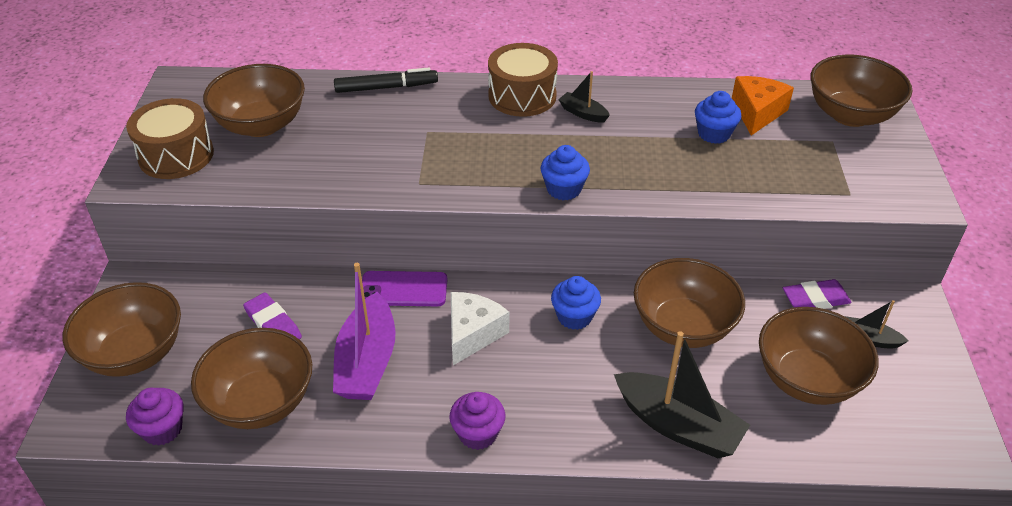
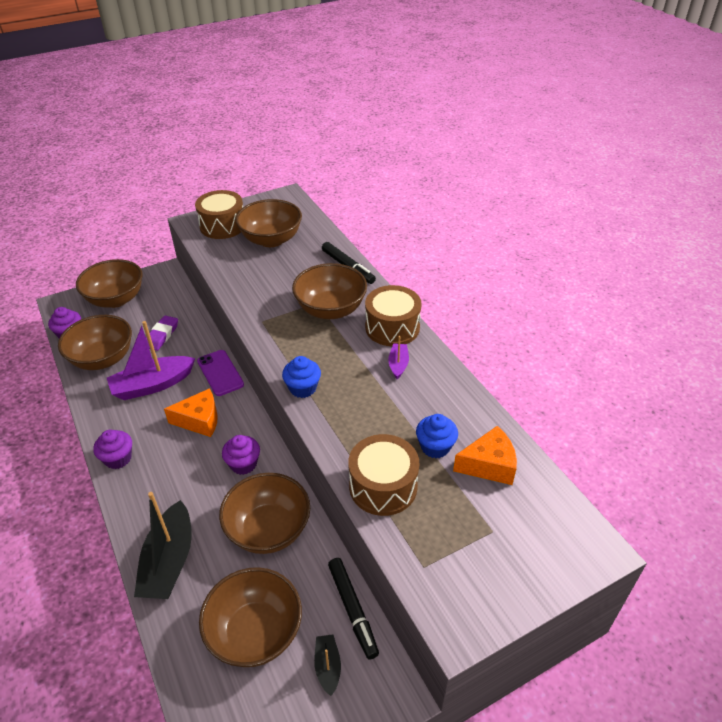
camera: 60 degrees right, 0 degrees up
(472, 334) = (199, 420): white cheese -> orange cheese
(574, 317) = (243, 464): blue cupcake -> purple cupcake
(583, 113) = (398, 364): black boat -> purple boat
(742, 183) = (383, 486): none -> brown drum
(815, 299) = (352, 610): purple eraser -> black marker
(850, 115) = (546, 533): brown bowl -> brown bowl (330, 309)

